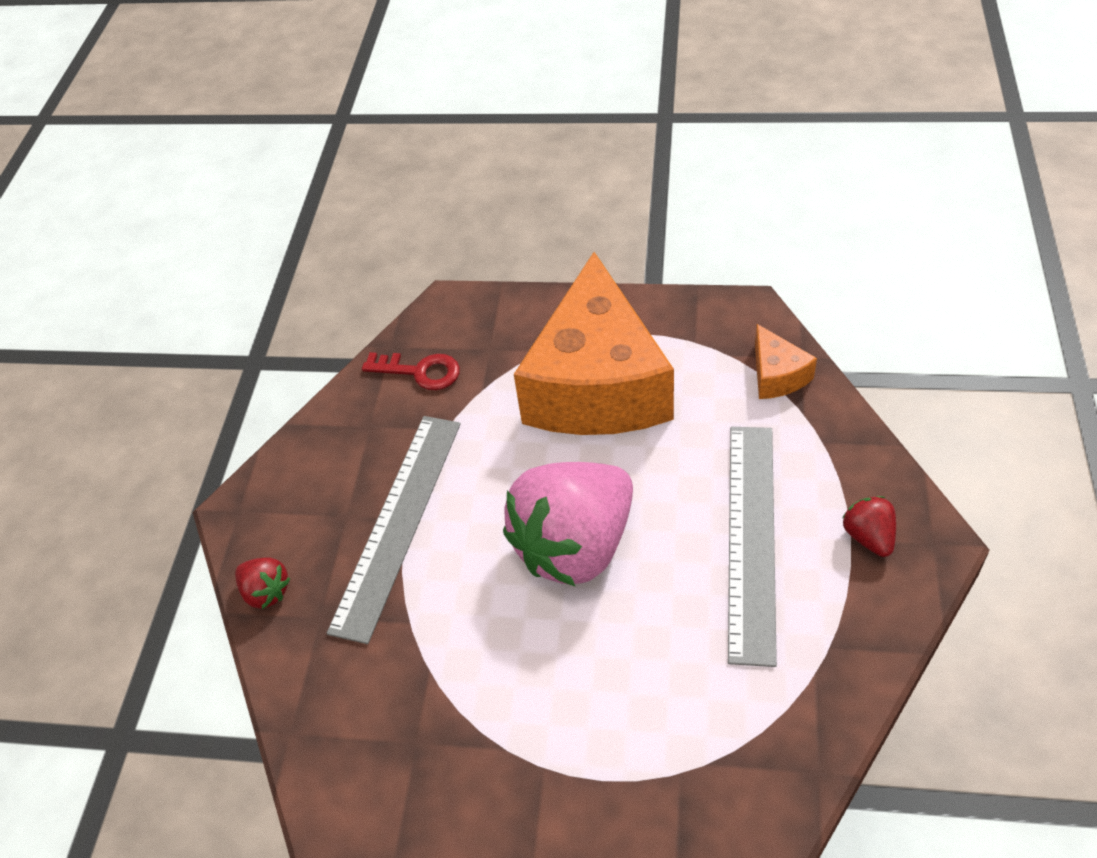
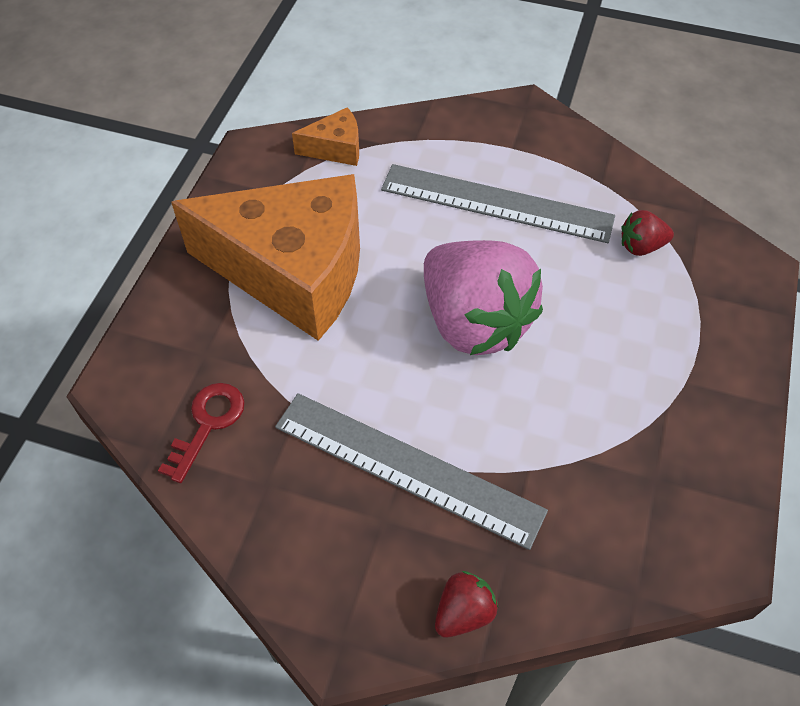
camera: 85 degrees left, 5 degrees up
(868, 537) = (512, 137): red strawberry -> red strawberry (641, 246)

